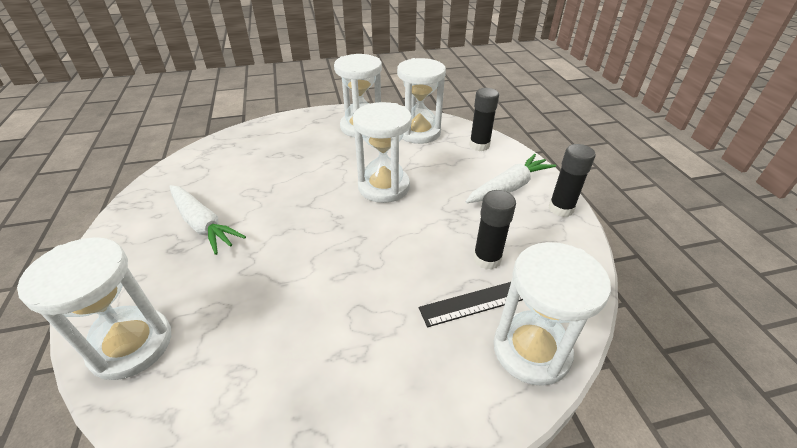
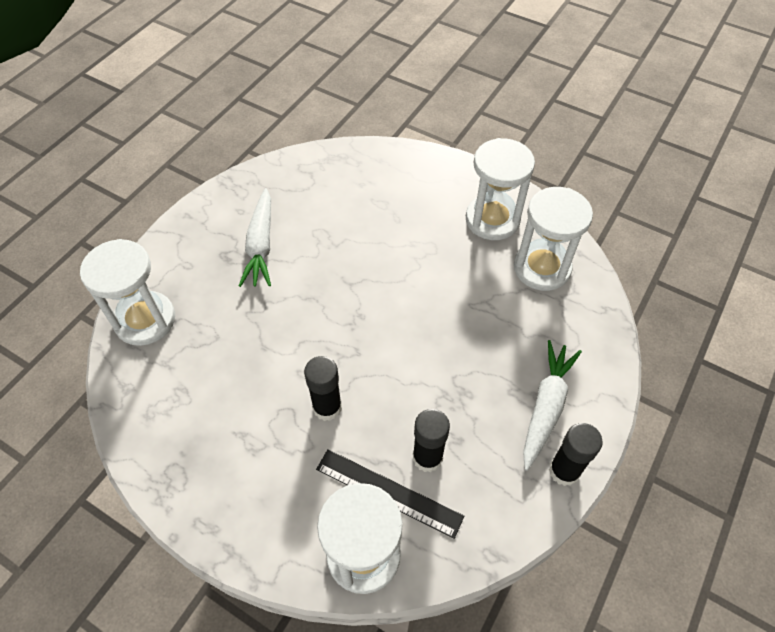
camera: 45 degrees right, 15 degrees up
(384, 187) = (430, 312): white hourglass -> none
(479, 145) = (585, 332): black glue stick -> black glue stick (327, 407)
(509, 187) = (546, 406): white carrot -> white carrot turned 75 degrees counterclockwise

